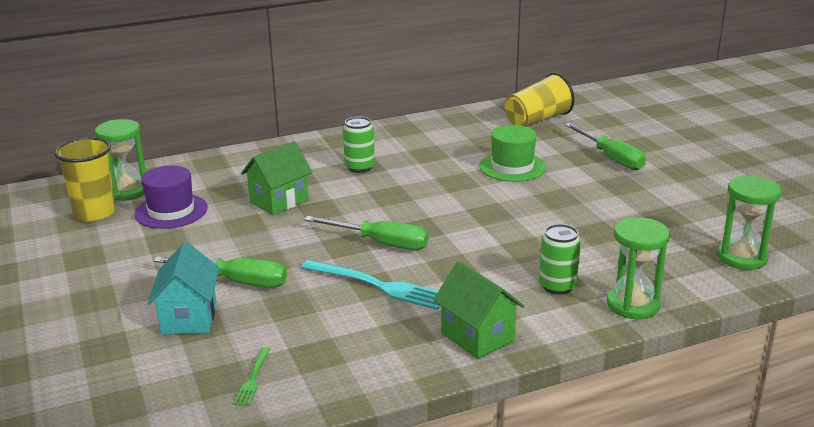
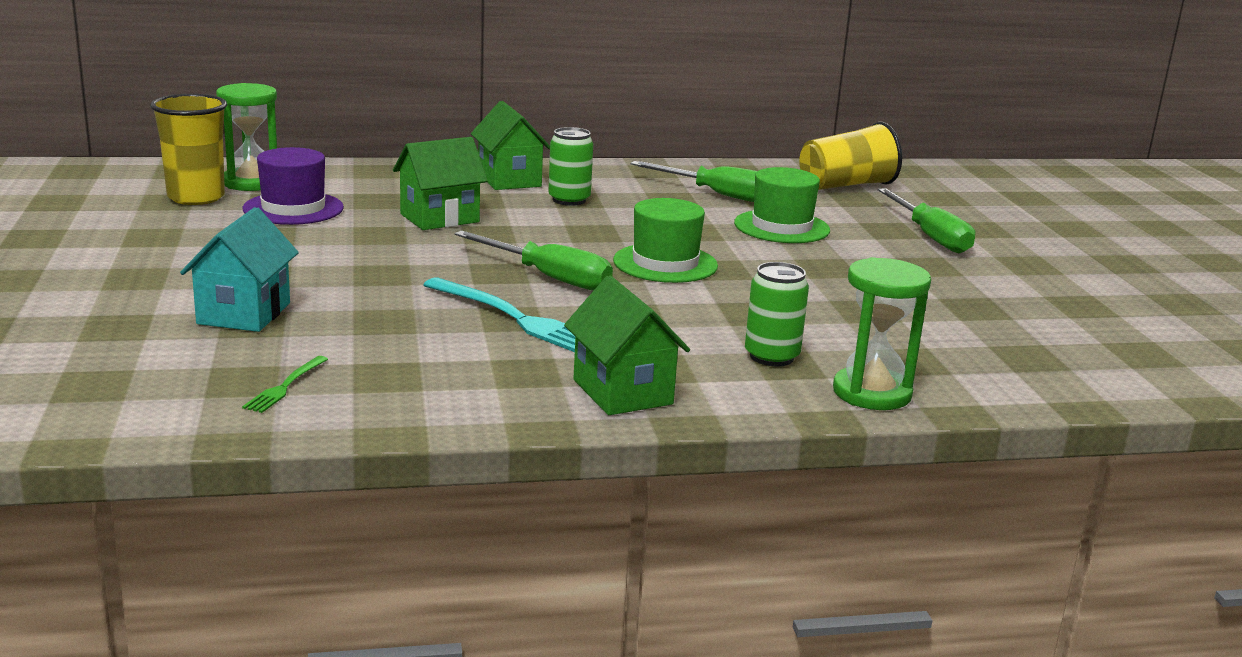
camera: 10 degrees right, 5 degrees down
(237, 282) = (331, 287): green screwdriver -> green screwdriver (718, 195)
(309, 155) = (509, 180): none -> green house
(451, 215) = (665, 263): none -> green hat
(742, 257) = (1069, 367): green hourglass -> none

